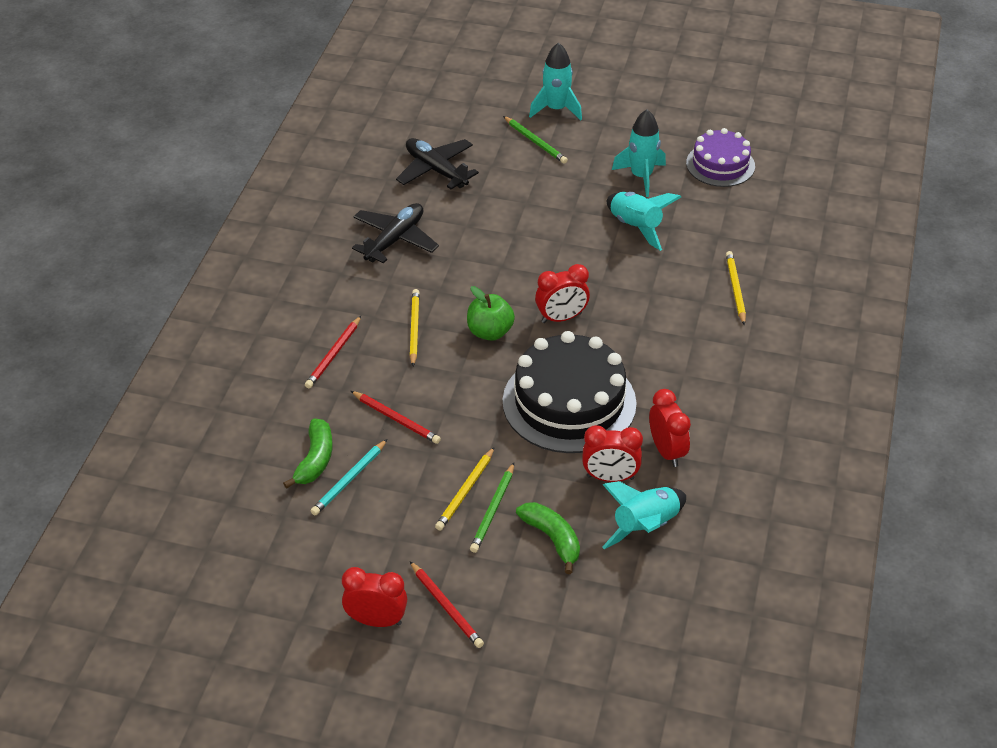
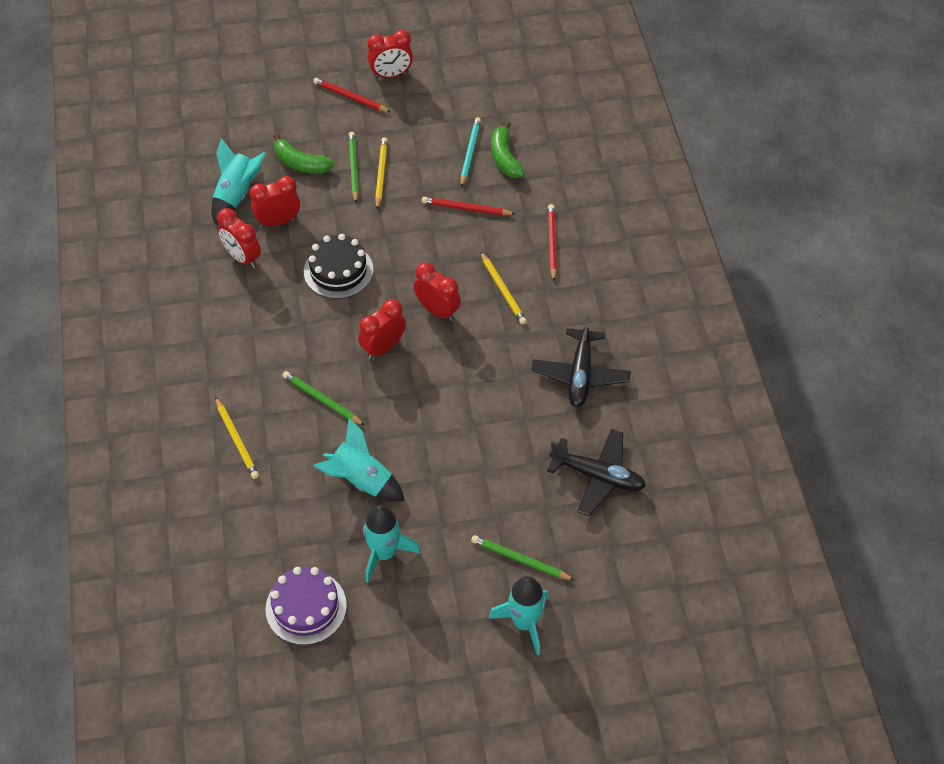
camera: 155 degrees right, 10 degrees up
(490, 332) = (437, 311): green apple -> red clock
(569, 402) = (338, 271): black cake -> black cake, size x0.60
(641, 295) = (322, 400): none -> green pencil

